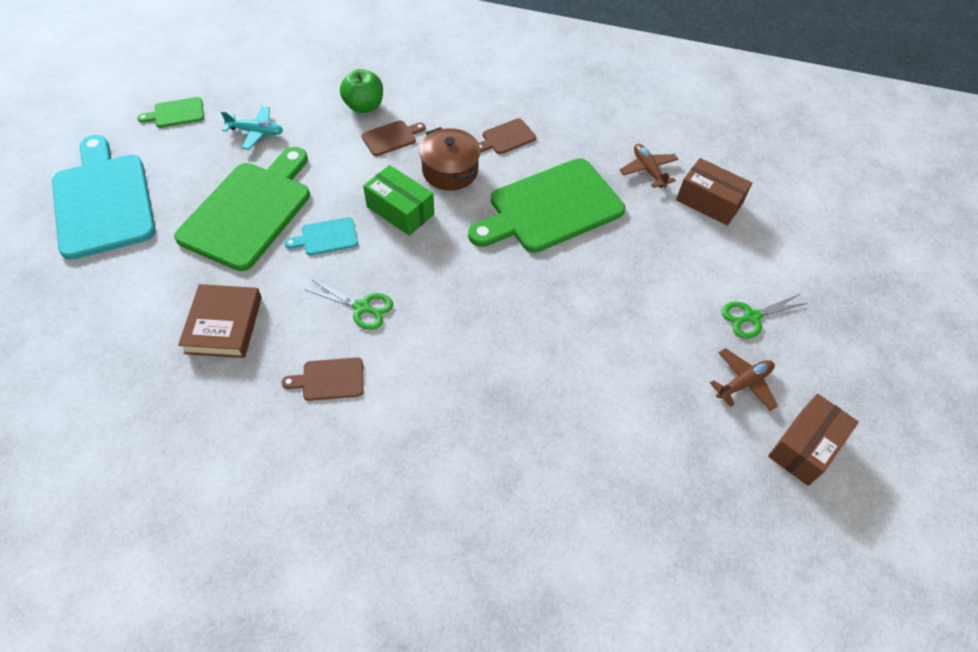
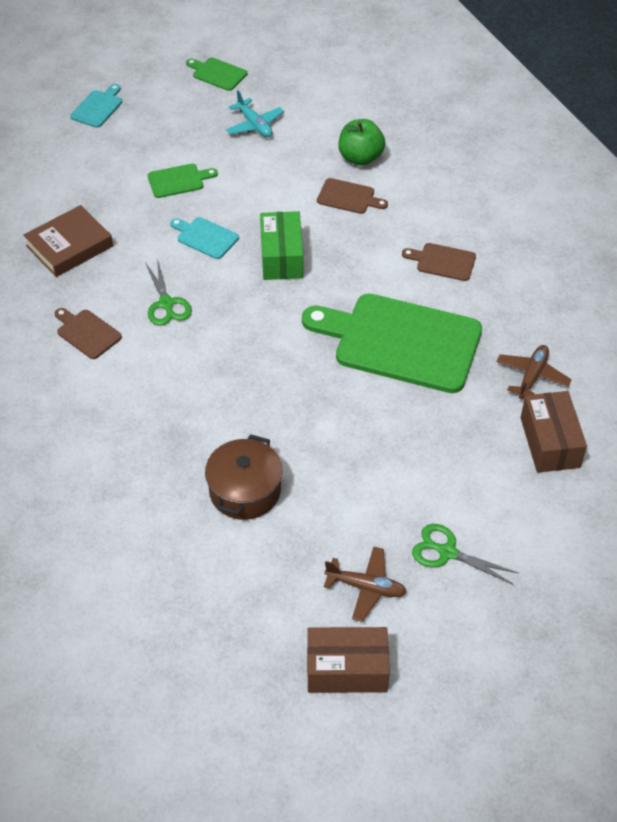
camera: 50 degrees right, 5 degrees down
(103, 201) = (98, 107): turquoise cutting board -> turquoise cutting board, size x0.43
(249, 211) = (178, 180): green cutting board -> green cutting board, size x0.43
(450, 171) = (359, 255): brown pot -> brown pot (245, 491)

